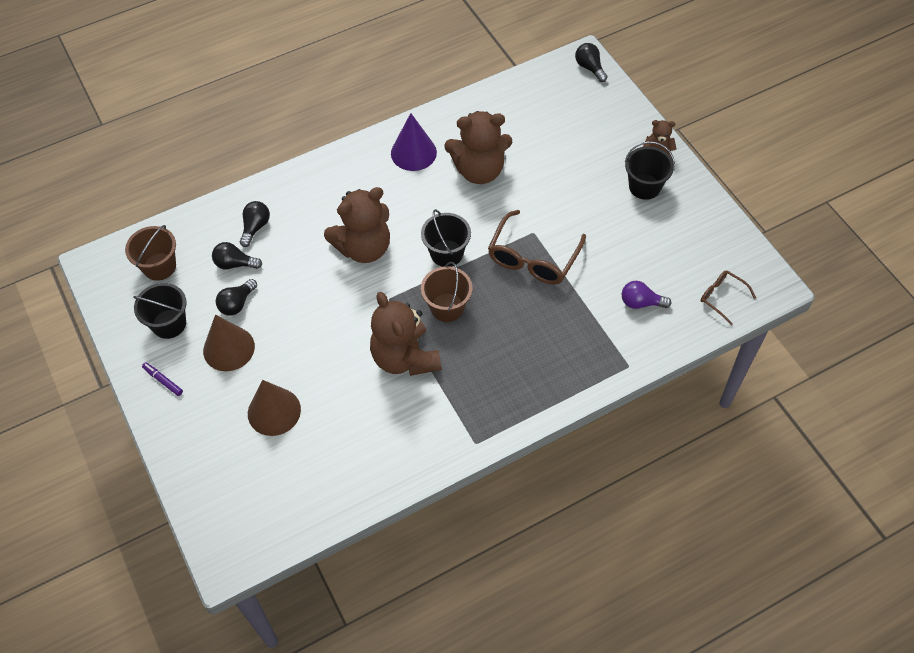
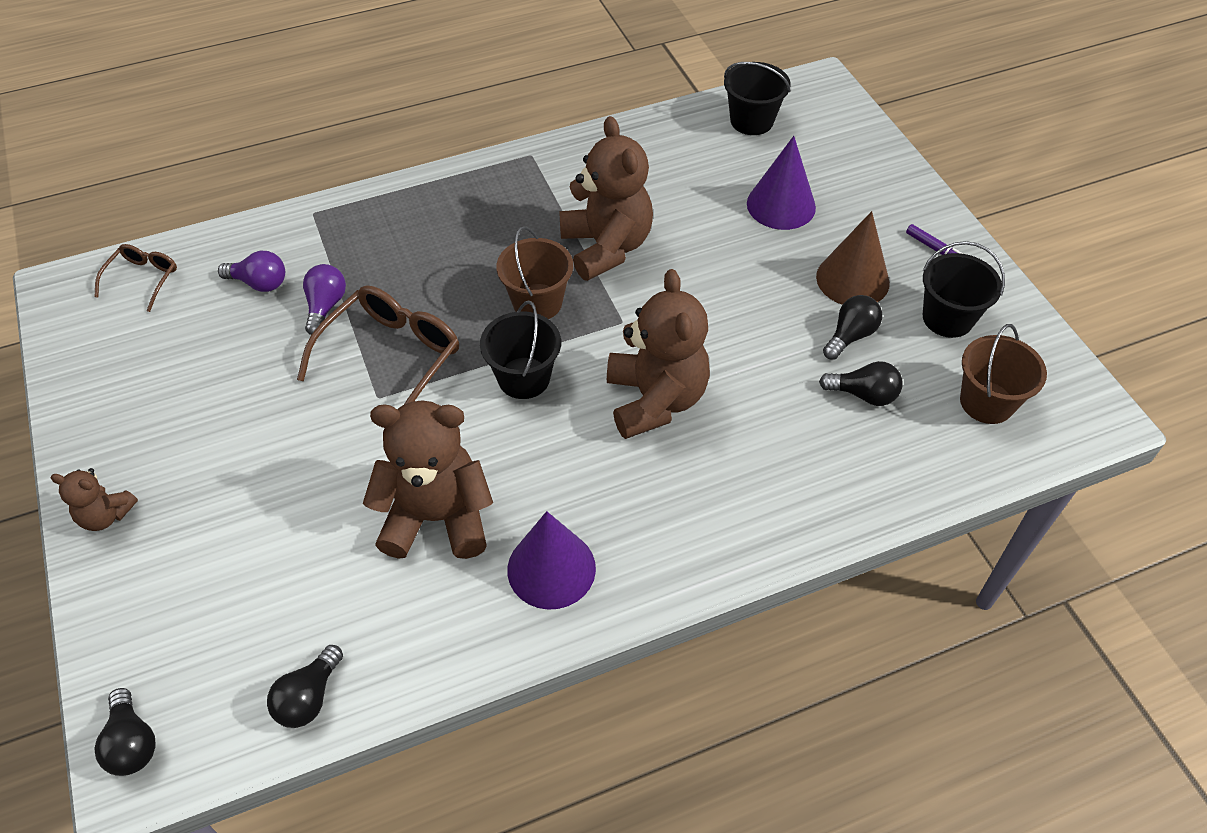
camera: 175 degrees left, 5 degrees down
(255, 227) = (838, 452): black light bulb -> black light bulb (309, 697)
(274, 411) = (781, 205): brown cone -> purple cone
(364, 248) = (655, 400): brown teddy bear -> brown teddy bear turned 105 degrees clockwise
(588, 290) = (325, 306): none -> purple light bulb
(644, 187) = (162, 455): black bucket -> black bucket (751, 121)
(722, 297) = (143, 279): brown glasses -> brown glasses turned 120 degrees counterclockwise

